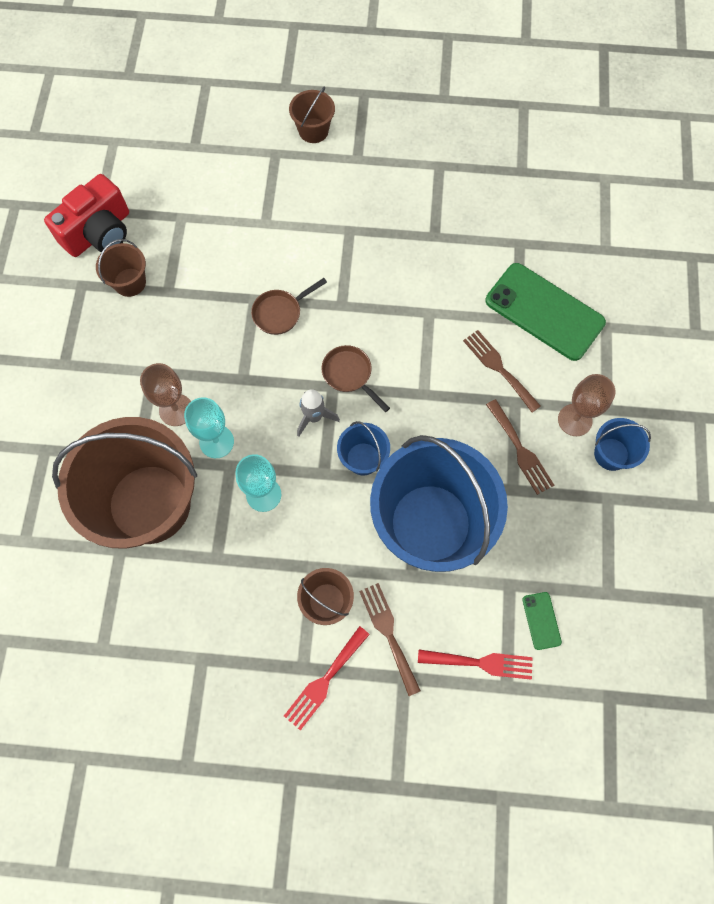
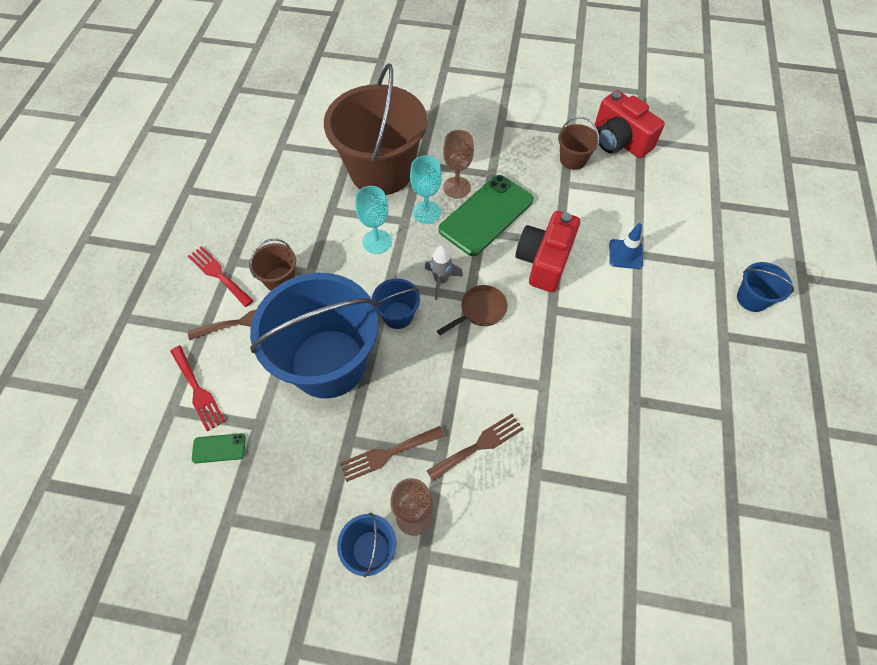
camera: 95 degrees right, 10 degrees down
(266, 235) = (625, 254): none -> blue traffic cone
(280, 313) = (544, 261): brown pan -> red camera
(313, 130) = (752, 298): brown bucket -> blue bucket
(480, 663) = (197, 390): red fork -> red fork turned 45 degrees counterclockwise
(544, 312) = (544, 504): green phone -> green phone (486, 215)

